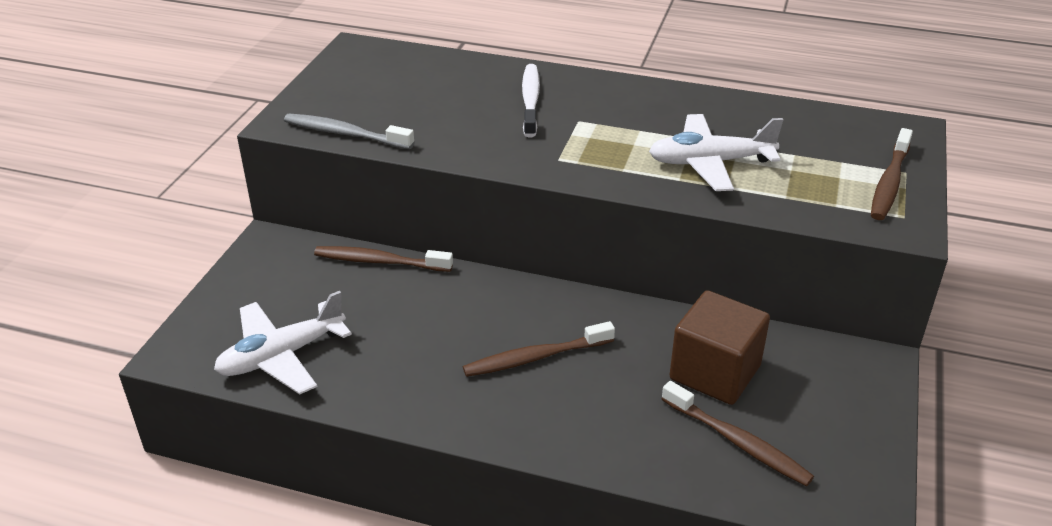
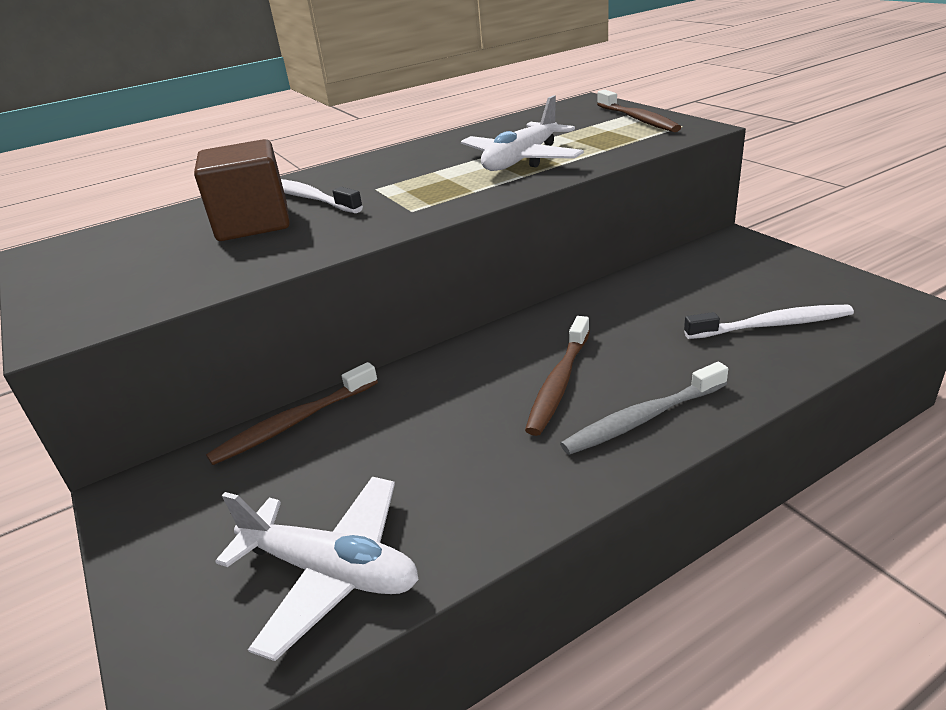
camera: 45 degrees left, 5 degrees down
(281, 356) = (331, 572): white plane -> white plane turned 75 degrees counterclockwise
(345, 134) = (160, 299): grey toothbrush -> grey toothbrush (642, 419)
(715, 372) = (679, 303): brown cube -> brown cube (253, 223)
(737, 442) = (771, 325): brown toothbrush -> white toothbrush

